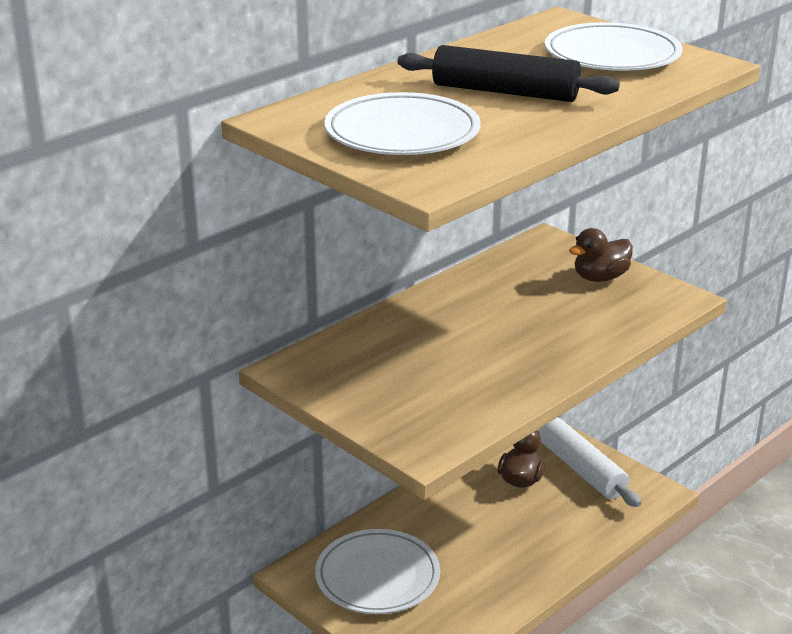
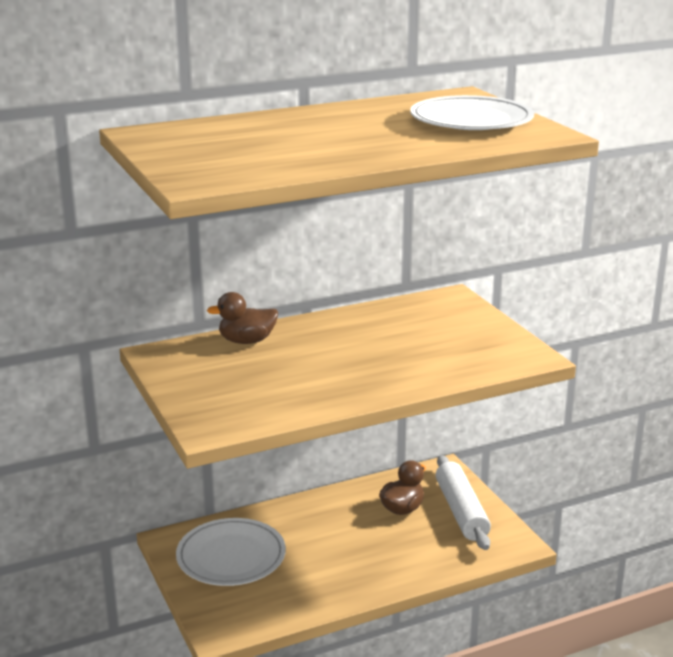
camera: 20 degrees right, 5 degrees down
(402, 133) = (222, 150): white plate -> none
(505, 92) = (344, 134): black rolling pin -> none
(600, 278) = (473, 331): brown duck -> brown duck (247, 341)

